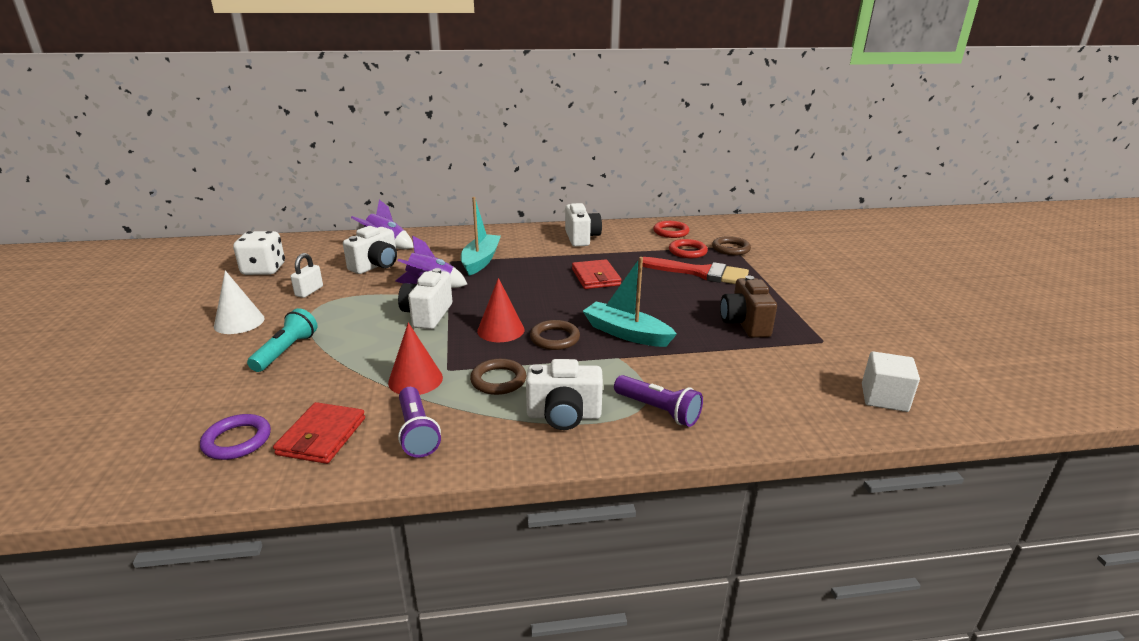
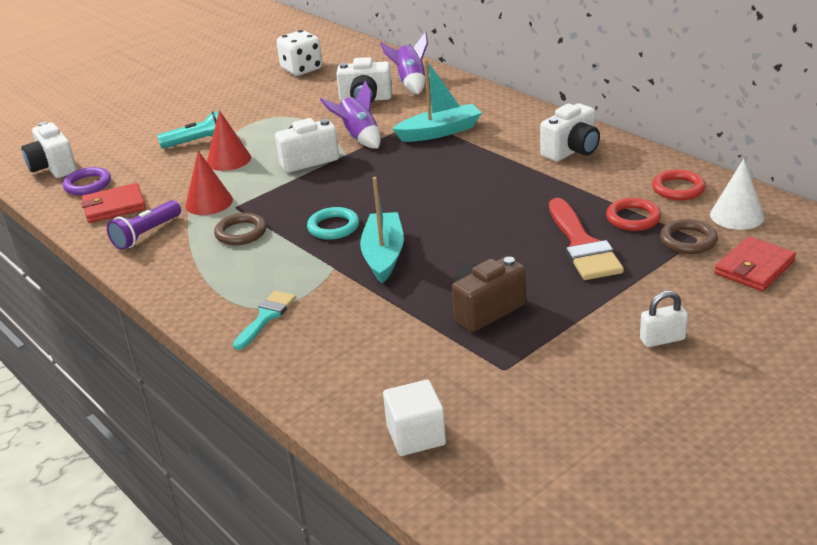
camera: 60 degrees right, 5 degrees up
(239, 322) = (217, 107): white cone -> white cone (737, 215)
(309, 291) = (289, 102): white padlock -> white padlock (662, 339)
(500, 330) = (320, 199): red cone -> red cone (228, 160)
(554, 338) = (333, 227): brown ring -> turquoise ring
(564, 416) = (218, 279): white camera -> white camera (53, 168)
(595, 277) = (484, 196): red wallet -> red wallet (754, 267)
(658, 410) = (266, 317): purple flashlight -> turquoise brush

